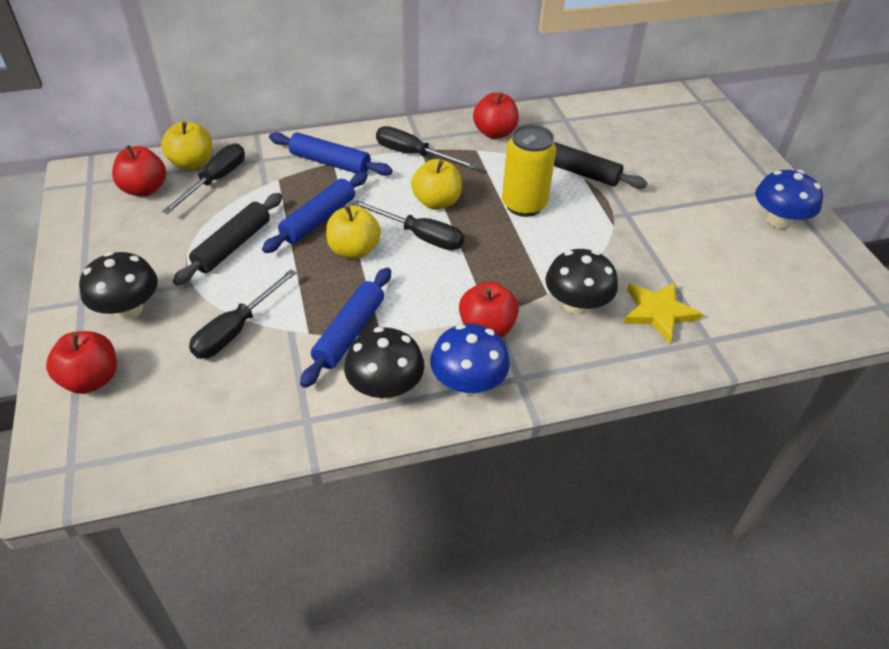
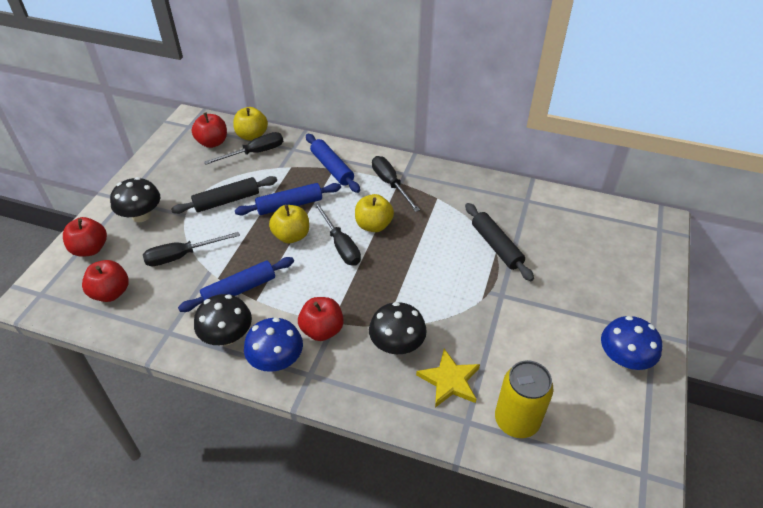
camera: 35 degrees right, 0 degrees up
(494, 133) = (462, 190): red apple -> red apple (111, 293)
(524, 205) = (431, 254): yellow can -> yellow can (516, 420)

